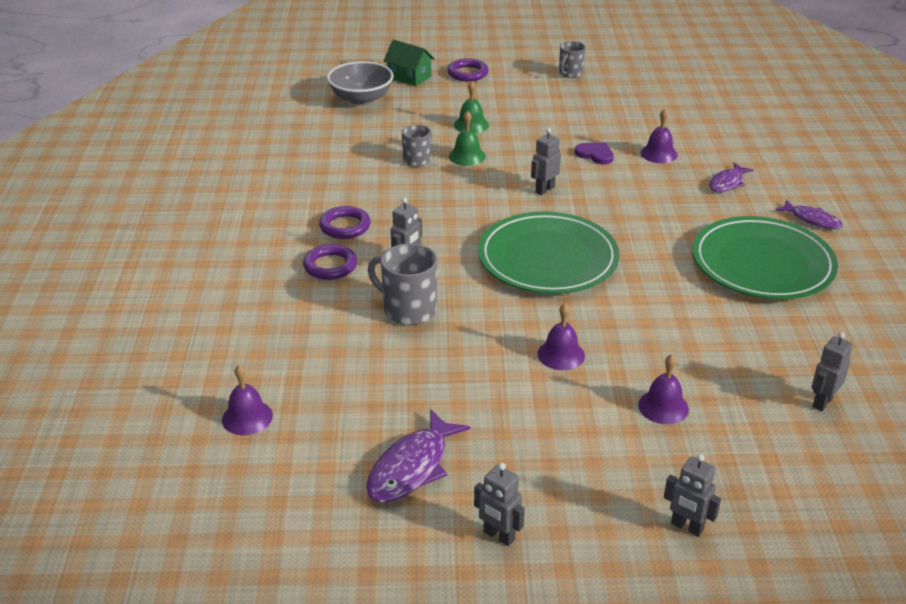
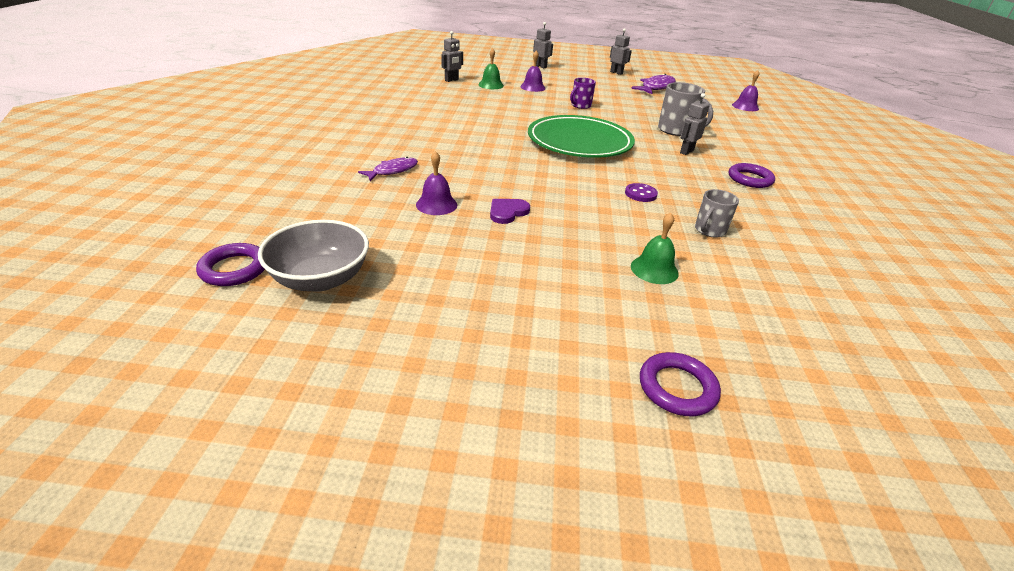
camera: 175 degrees left, 0 degrees up
(330, 266) = (744, 156): purple ring -> purple ring (234, 269)
(361, 99) = (841, 342): grey bowl -> grey bowl (321, 279)
(409, 77) = (787, 392): green house -> none
(467, 156) = (653, 228): green bell -> green bell (491, 85)
(474, 189) = (640, 194): none -> purple button
(544, 189) = (572, 186): grey robot -> none
(561, 354) = (580, 105): purple bell -> purple mug
(570, 73) = (483, 360): grey mug -> none
(595, 154) = (507, 212): purple heart -> purple heart turned 90 degrees clockwise
(762, 264) = (424, 122): green plate -> none
(812, 219) = (353, 139): purple fish -> none

